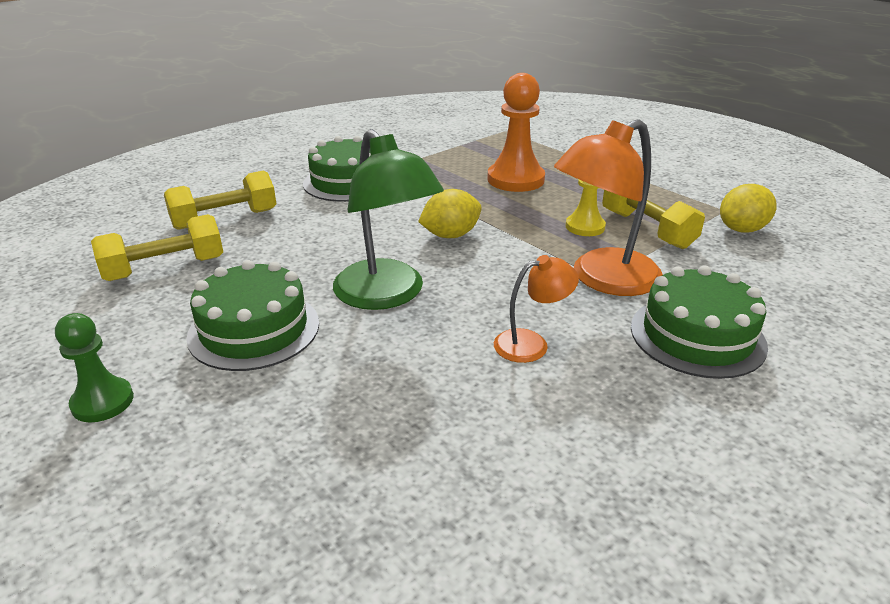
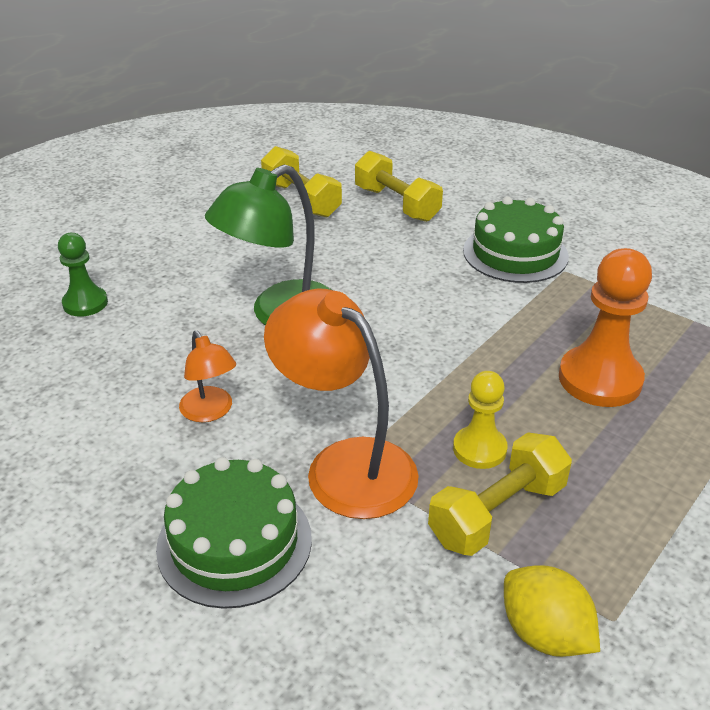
camera: 80 degrees right, 5 degrees up
(102, 402) = (132, 223): green pawn -> green pawn (85, 303)
(254, 329) = (219, 259): green cake -> none
(450, 235) = (414, 340): yellow lemon -> none

